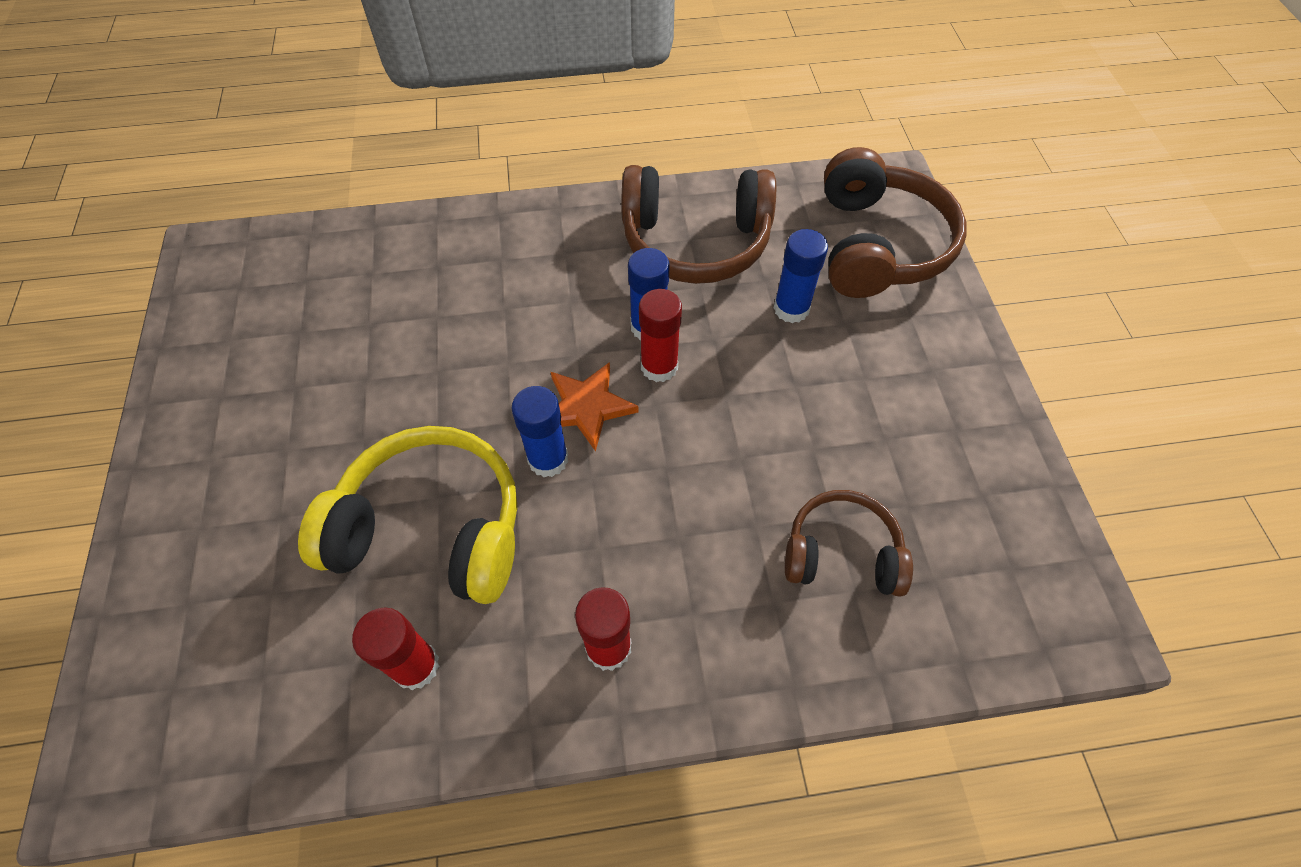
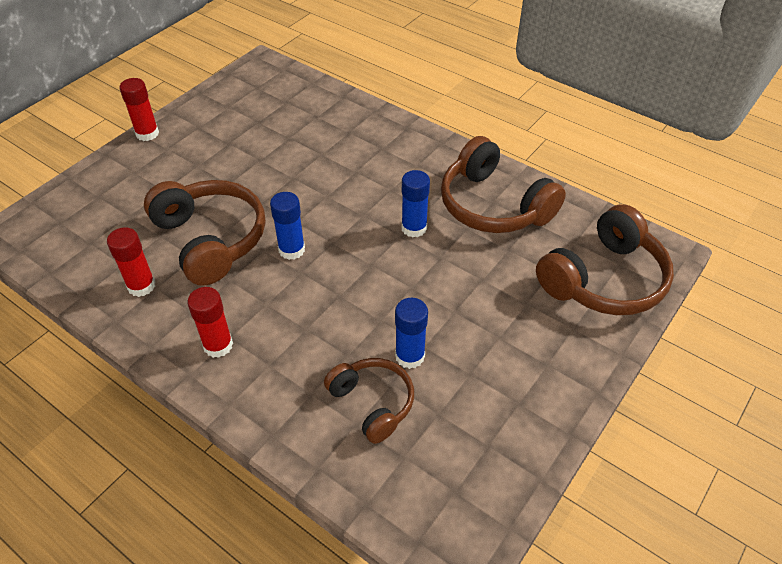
camera: 45 degrees right, 10 degrees down
(432, 528) = (211, 239): yellow headphones -> brown headphones
(587, 407) = (337, 241): orange star -> none
(659, 366) = (395, 249): red glue stick -> red glue stick (147, 134)
(791, 309) = (503, 274): blue glue stick -> blue glue stick (410, 356)

